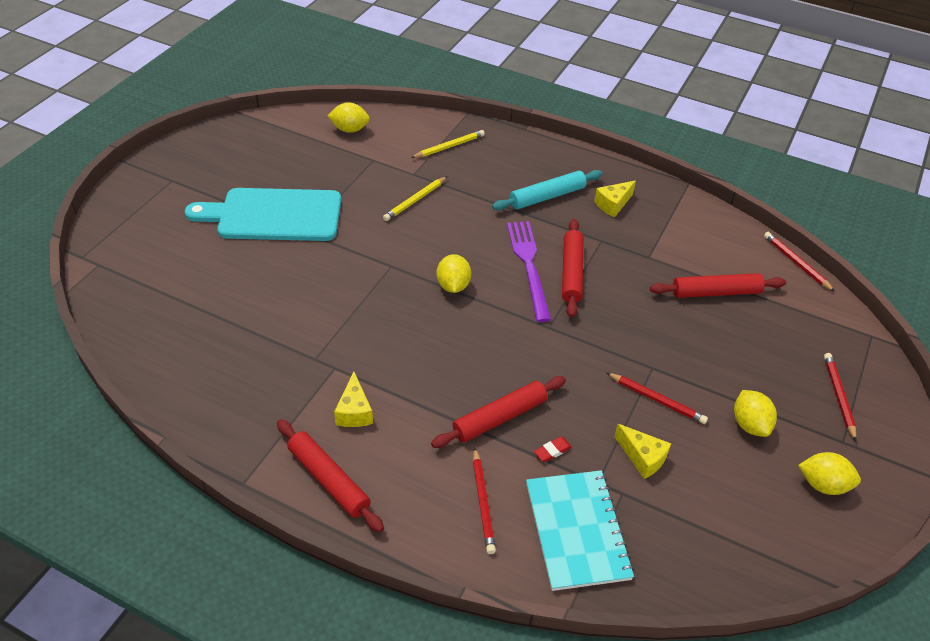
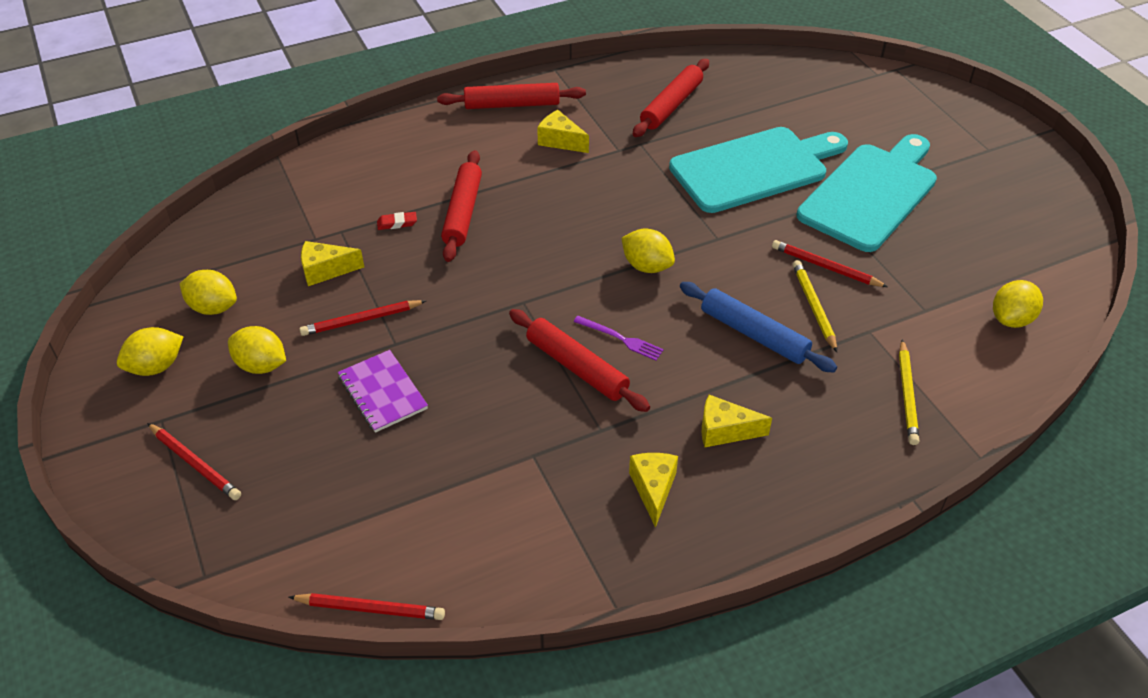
camera: 130 degrees right, 0 degrees up
(293, 281) = (754, 168): none -> turquoise cutting board
(464, 214) = (753, 334): none -> blue rolling pin
(483, 502) = (403, 164): red pencil -> red pencil (825, 267)
(529, 266) = (621, 339): purple fork -> purple fork, size x0.51
(547, 196) = (725, 431): turquoise rolling pin -> yellow cheese
(552, 451) = (397, 223): red eraser -> red eraser turned 75 degrees clockwise
(577, 531) = (321, 196): turquoise notebook -> none
(691, 346) = (382, 392): none -> purple notebook
(716, 292) = (420, 476): red rolling pin -> red rolling pin (671, 105)
(748, 498) = (213, 307): none -> yellow lemon

